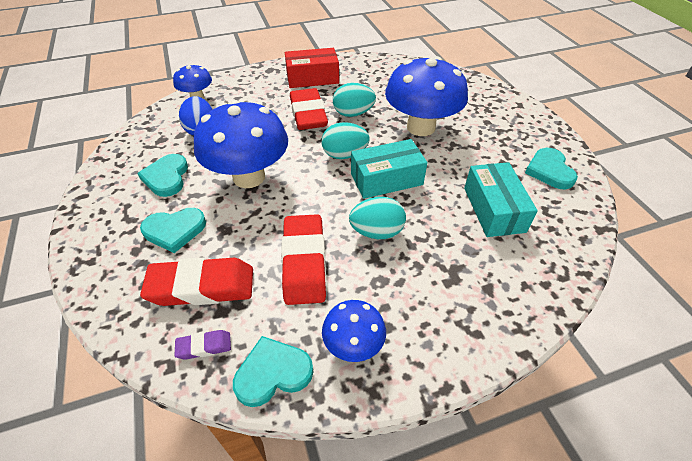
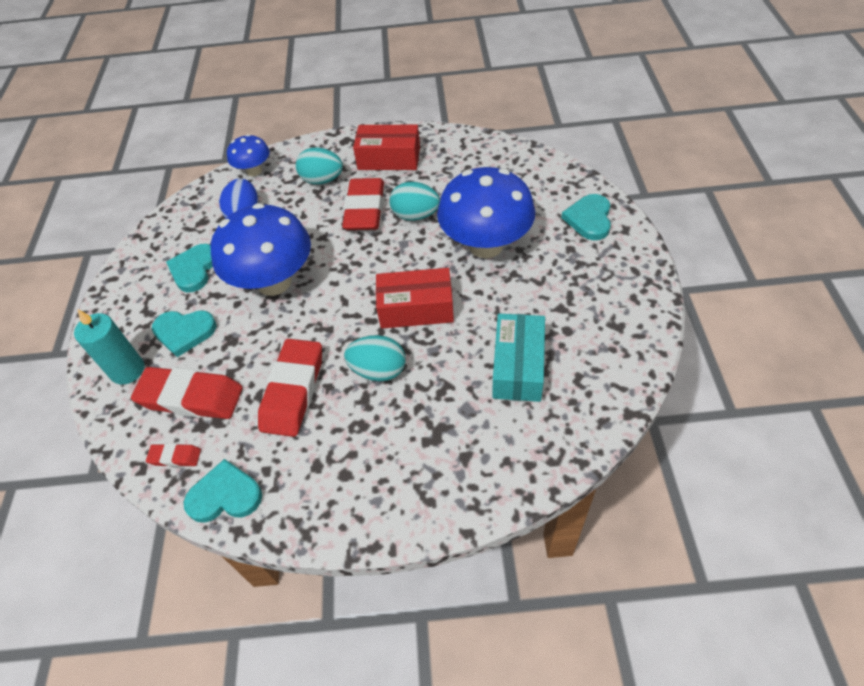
camera: 20 degrees right, 5 degrees up
(124, 274) = (127, 370): none -> turquoise candle
(204, 346) = (175, 457): purple eraser -> red eraser
(344, 155) = (383, 270): turquoise egg -> turquoise egg (322, 180)
(353, 345) = (306, 486): blue mushroom -> none
(386, 179) = (416, 308): turquoise box -> red box
(549, 171) = (611, 328): turquoise heart -> turquoise heart (589, 219)

